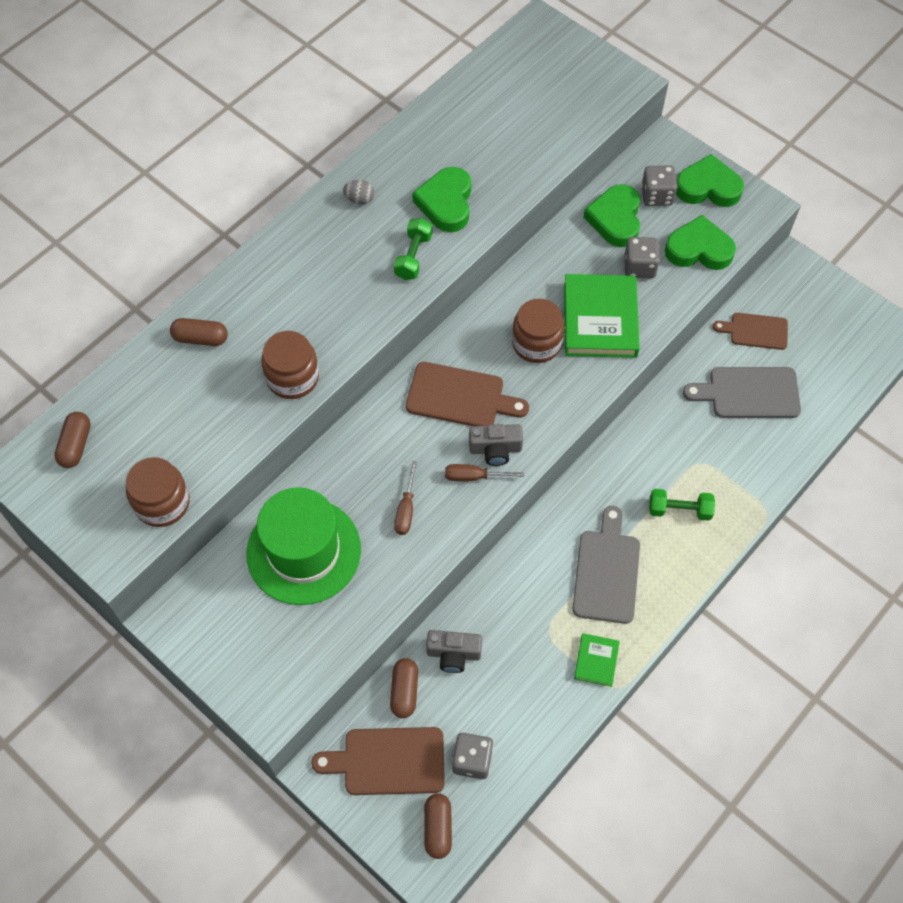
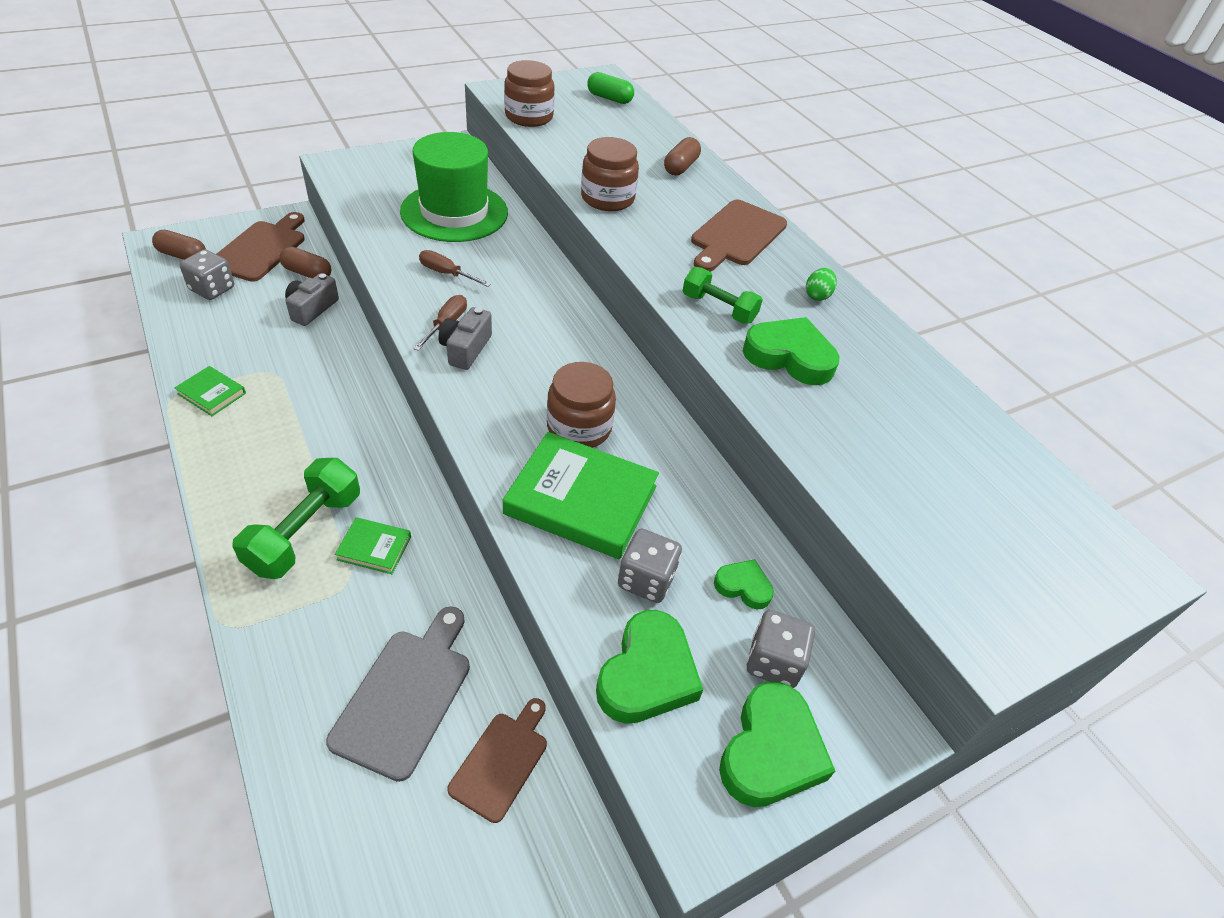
camera: 105 degrees right, 15 degrees down
(76, 445) = (609, 98): brown capsule -> green capsule
(359, 199) = (817, 295): grey egg -> green egg
(460, 396) = (546, 345): brown cutting board -> brown cutting board (736, 235)
(606, 571) = (292, 438): grey cutting board -> none
(615, 219) = (743, 586): green heart -> green heart, size x0.55
(666, 462) = (374, 548): none -> green book
(679, 510) = (305, 532): green dumbbell -> green dumbbell, size x1.55

